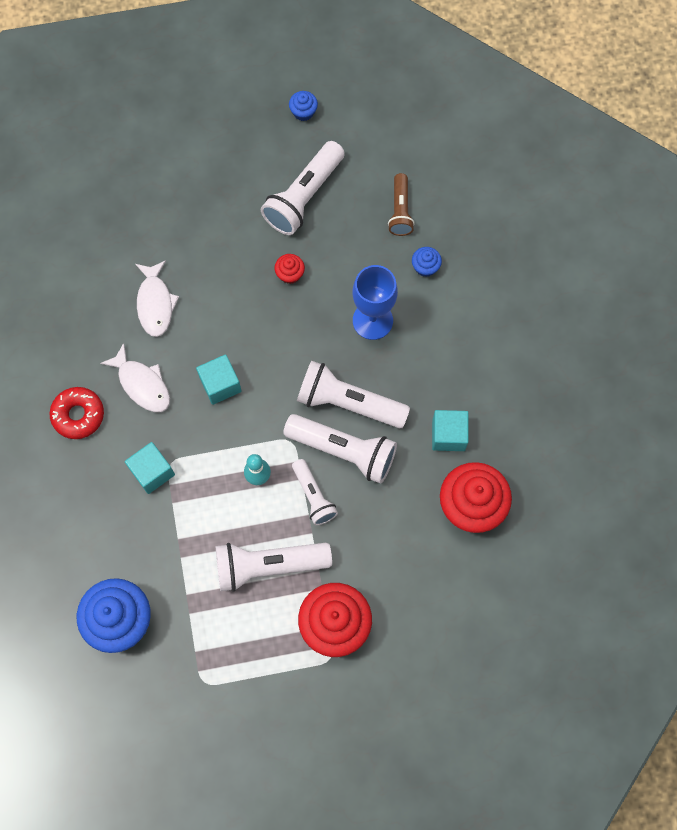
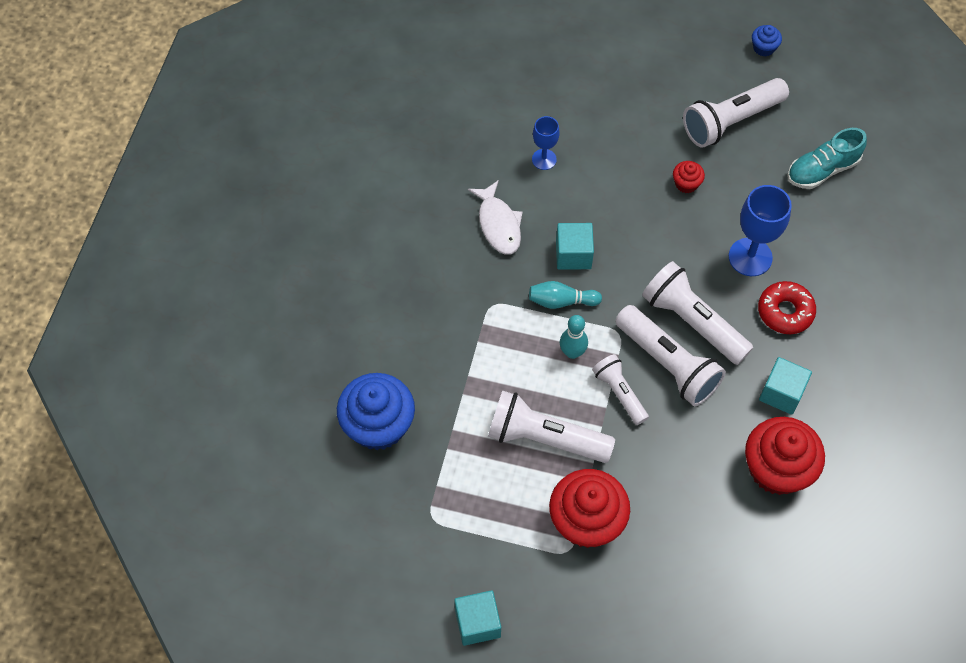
camera: 25 degrees right, 10 degrees down
(78, 415) = (425, 227): red donut -> red donut (785, 312)
(152, 472) = (471, 305): turquoise cube -> turquoise cube (477, 623)
(155, 303) = (544, 159): white fish -> blue goblet
(228, 433) = (561, 301): none -> turquoise bowling pin
(314, 496) = (619, 393): white flashlight -> white flashlight turned 150 degrees clockwise
(400, 211) = (822, 170): brown flashlight -> turquoise shoe
(425, 267) = (825, 229): blue cupcake -> none

